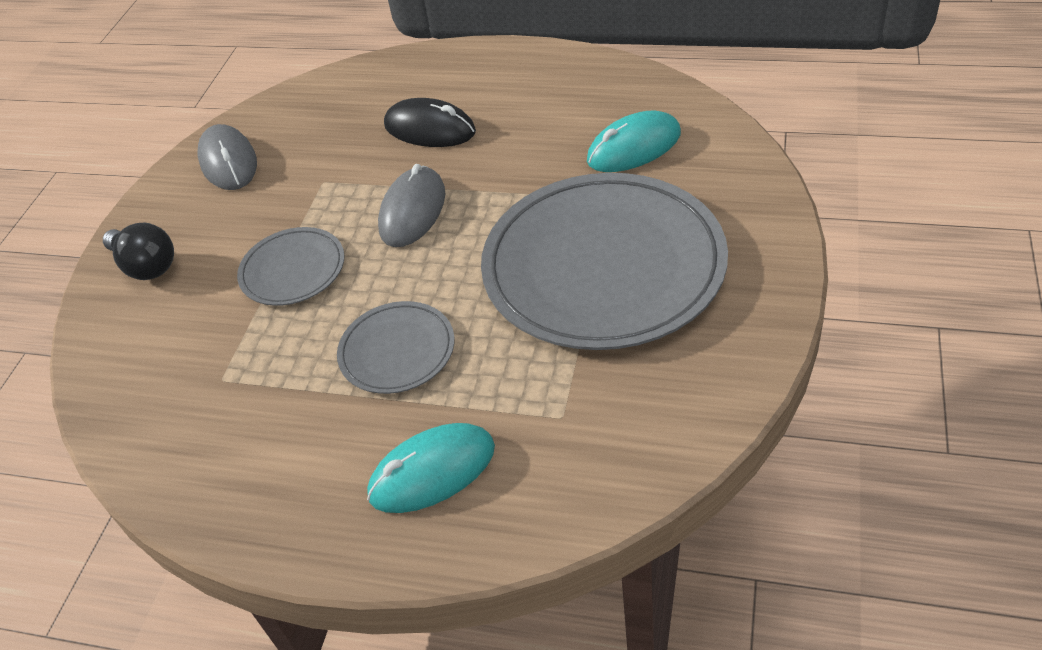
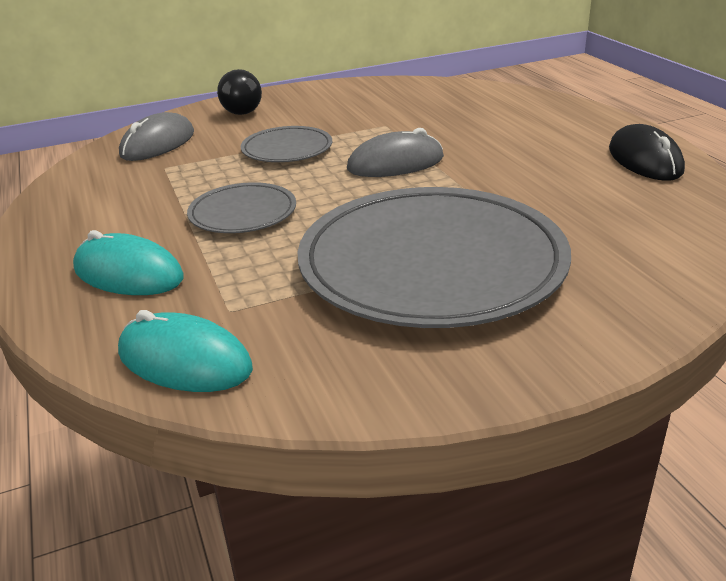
camera: 50 degrees right, 15 degrees down
(229, 162) = (365, 93): grey mouse -> grey mouse (158, 144)
(430, 129) = (493, 136): black mouse -> black mouse (645, 160)
(634, 147) = (605, 222): turquoise mouse -> turquoise mouse (184, 361)

